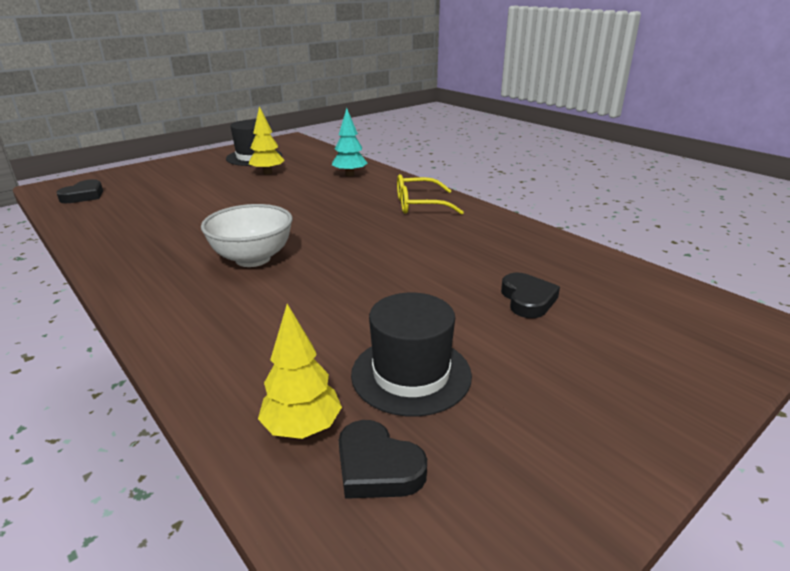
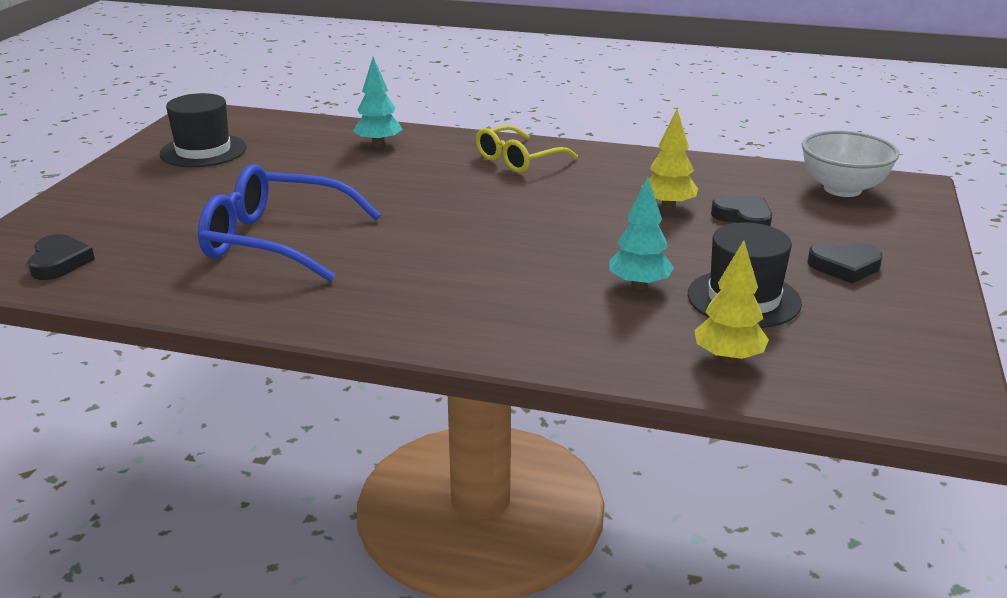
camera: 35 degrees left, 0 degrees up
(192, 215) = (276, 241): none -> blue glasses
(253, 259) = (447, 262): white bowl -> white bowl (842, 189)
(267, 173) = (266, 167): yellow tree -> yellow tree (668, 206)
(345, 326) = (639, 285): none -> turquoise tree
(377, 467) = (809, 357): black heart -> black heart (844, 266)

